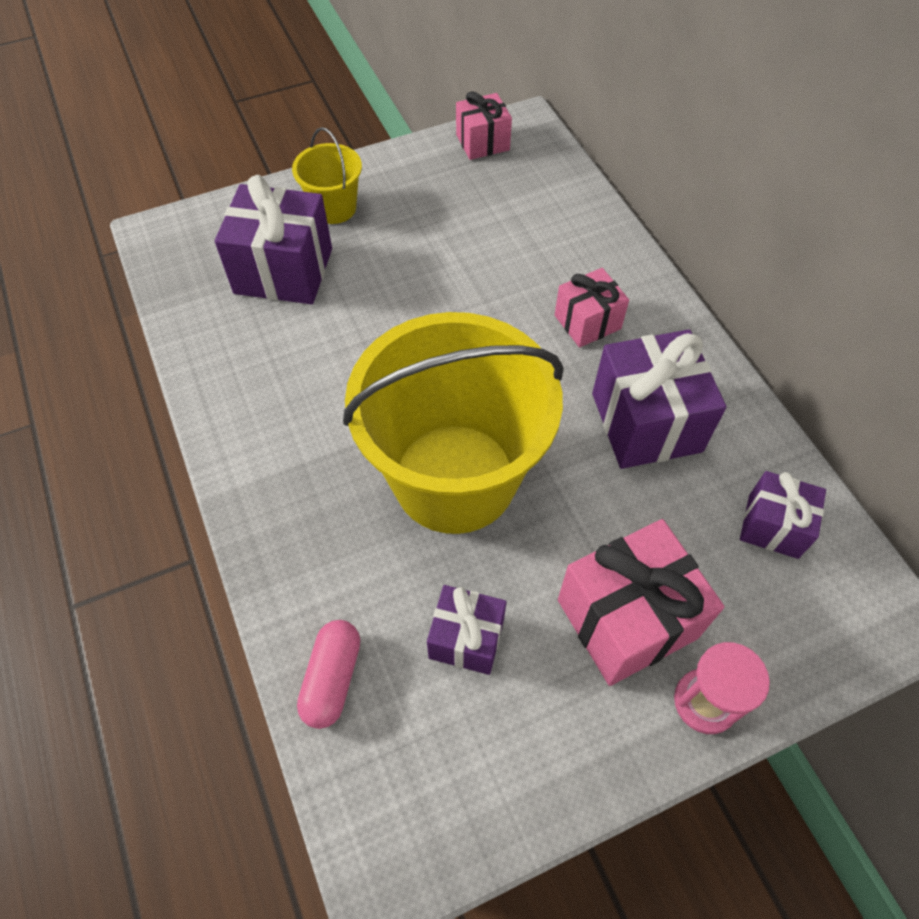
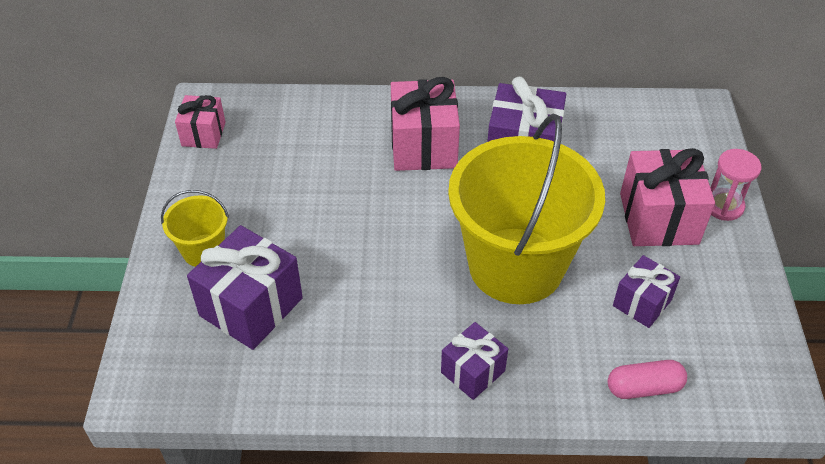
camera: 65 degrees left, 10 degrees down
(332, 678) = (644, 387): pink capsule -> pink capsule turned 45 degrees counterclockwise
(587, 322) = (423, 146): pink gift -> pink gift, size x1.69
(773, 526) = (624, 128): purple gift -> purple gift (473, 372)

